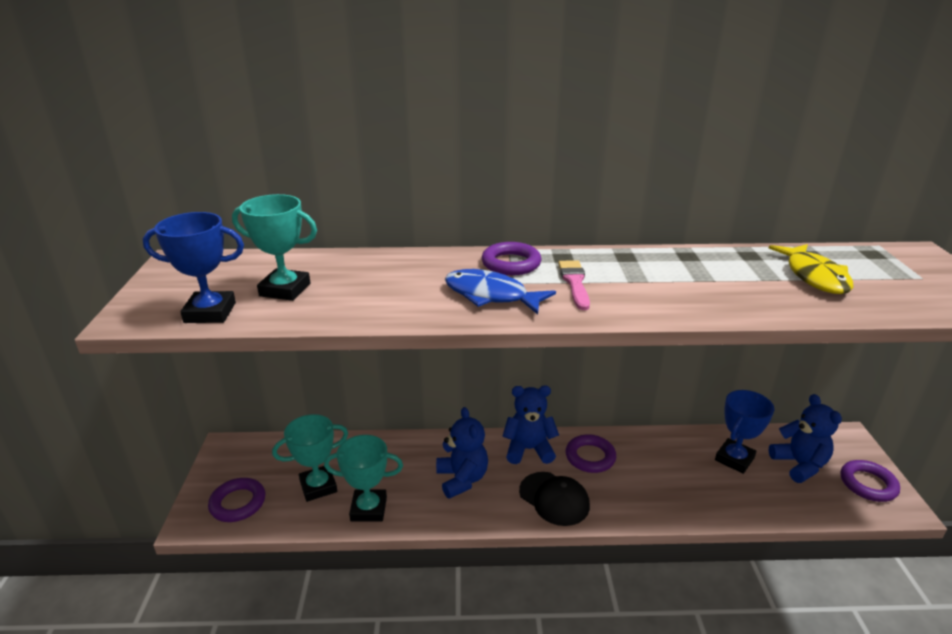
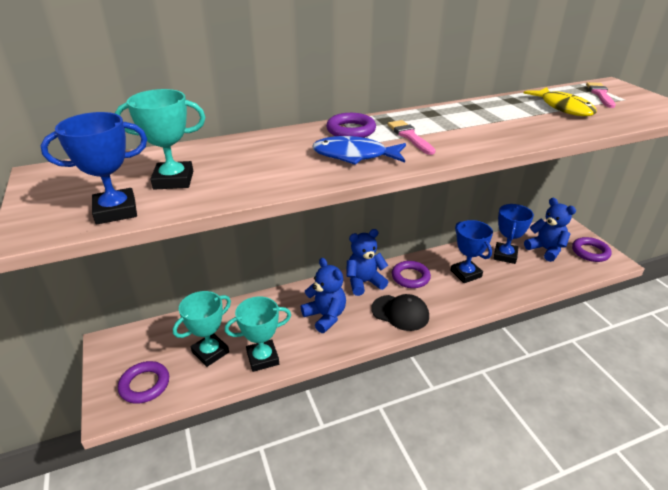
camera: 20 degrees left, 5 degrees up
(666, 470) = (466, 274): none -> blue trophy
(888, 265) = (600, 94): none -> pink brush

